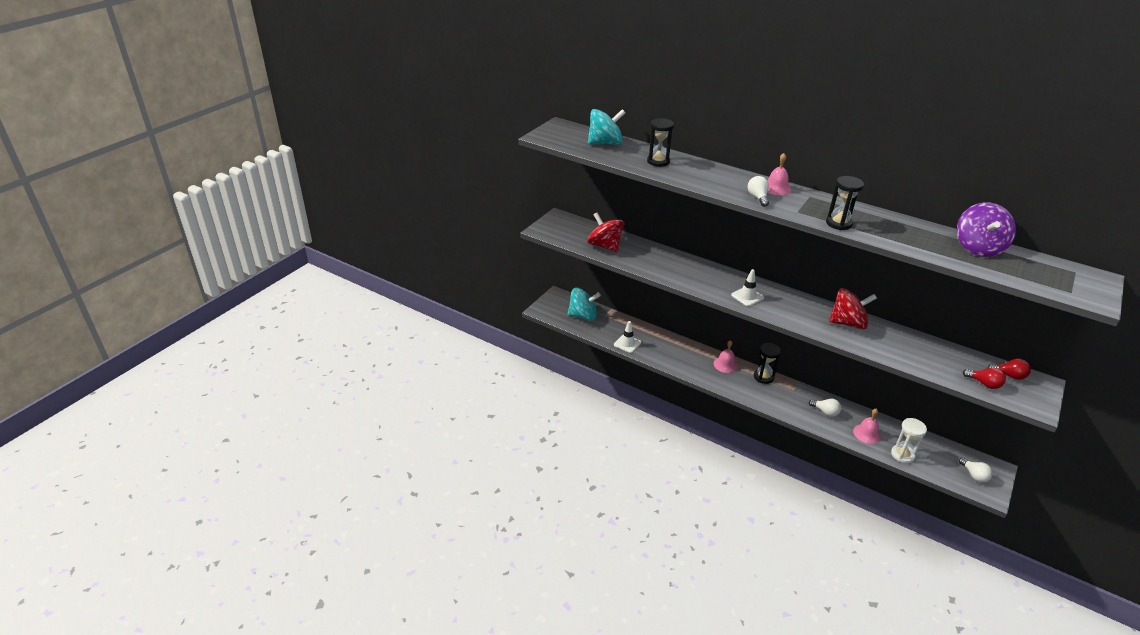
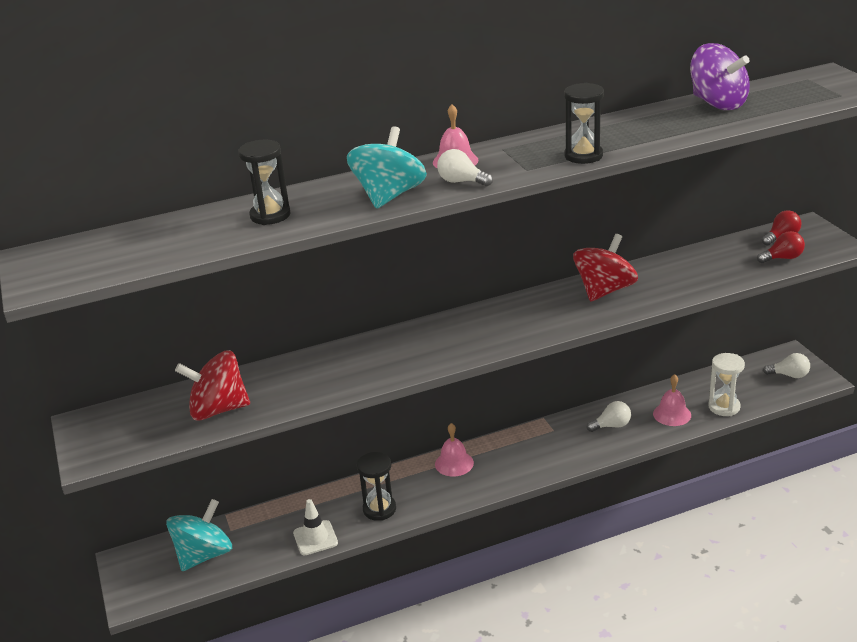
camera: 50 degrees left, 5 degrees down
(605, 143) = (153, 237): turquoise spinning top -> turquoise spinning top (389, 196)
(747, 296) = (477, 338): white traffic cone -> none
(763, 377) = (508, 442): black hourglass -> black hourglass (379, 509)

